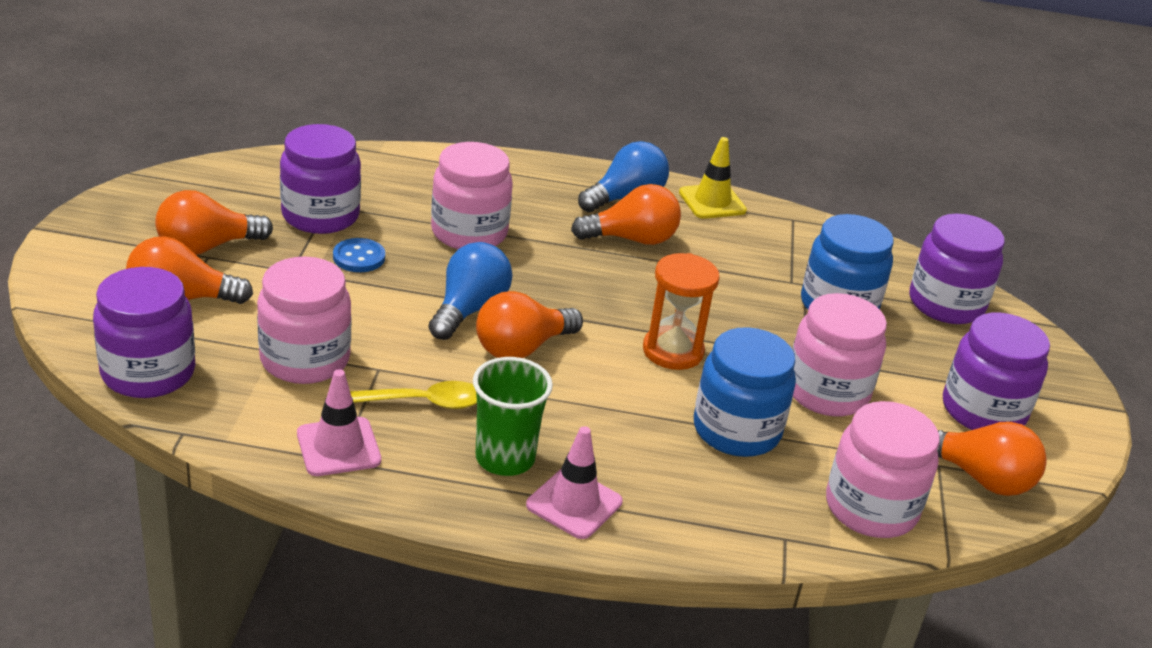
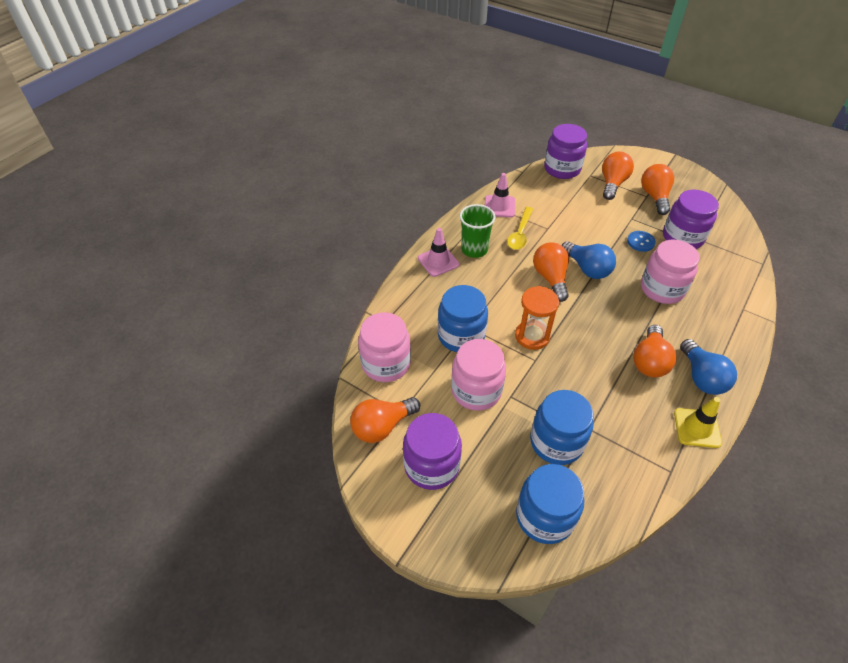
camera: 120 degrees right, 15 degrees up
(305, 359) = (560, 209): pink jar -> none
(946, 304) = (544, 516): purple jar -> blue jar

